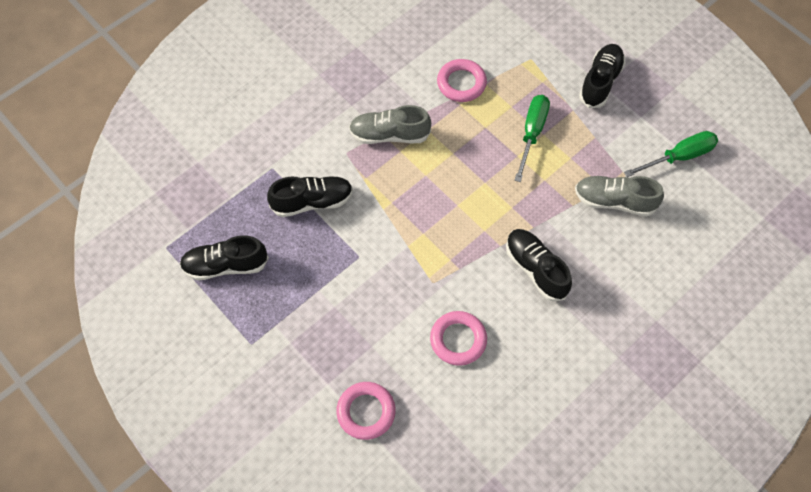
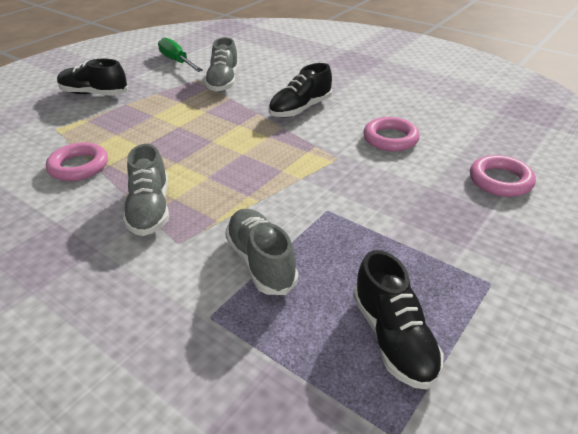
camera: 100 degrees left, 25 degrees down
(312, 202) = (261, 262): black shoe -> grey shoe
(532, 133) = (152, 121): green screwdriver -> none

